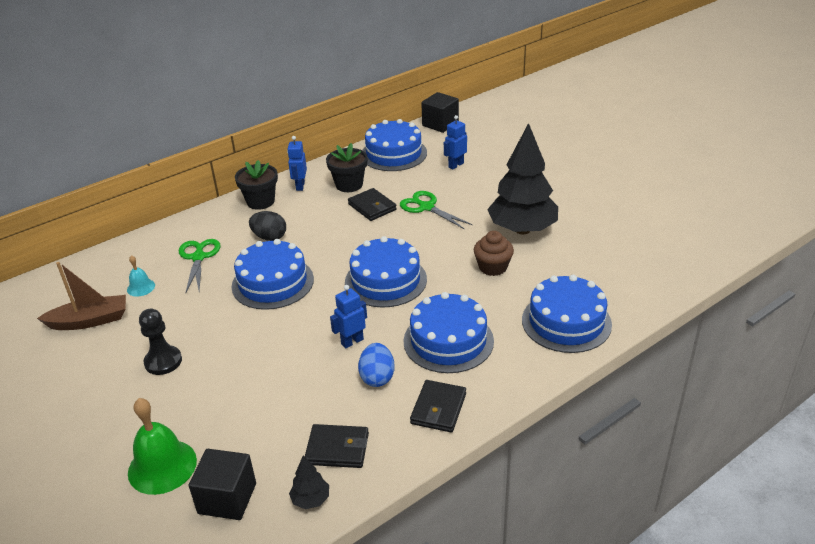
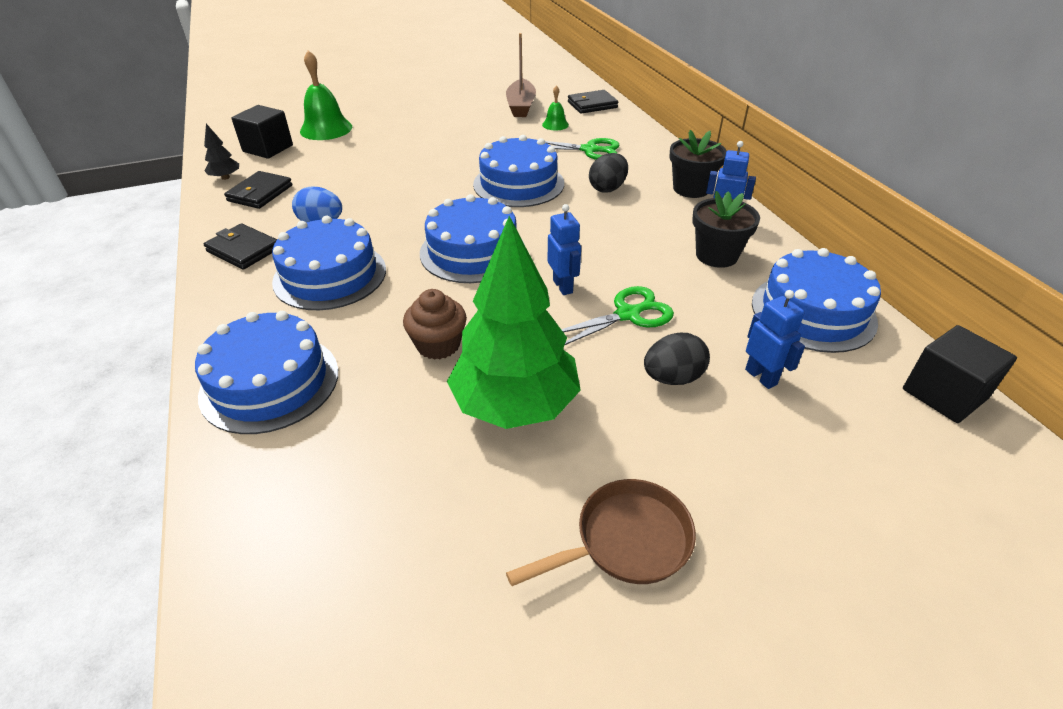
camera: 105 degrees right, 5 degrees up
(141, 287) = (555, 124): turquoise bell -> green bell
(163, 361) = (442, 131): black pawn -> none
(352, 341) = (386, 216): blue robot -> blue robot (563, 286)
(372, 207) = (647, 266): black wallet -> black wallet (592, 105)
(471, 188) = (672, 378): none -> black egg
(522, 229) = (515, 405): black tree -> green tree
(576, 188) = (626, 541): none -> brown pan

